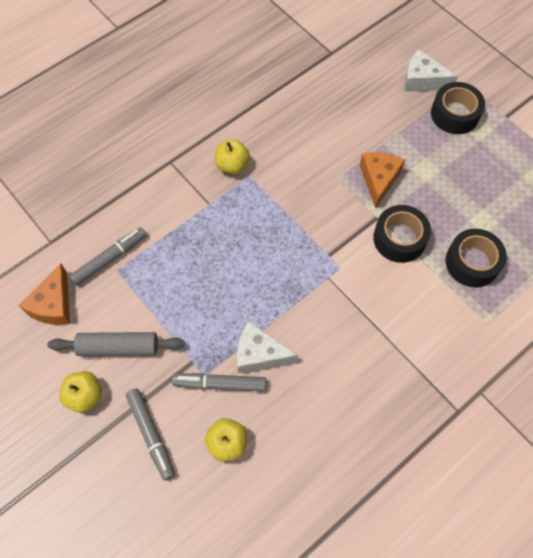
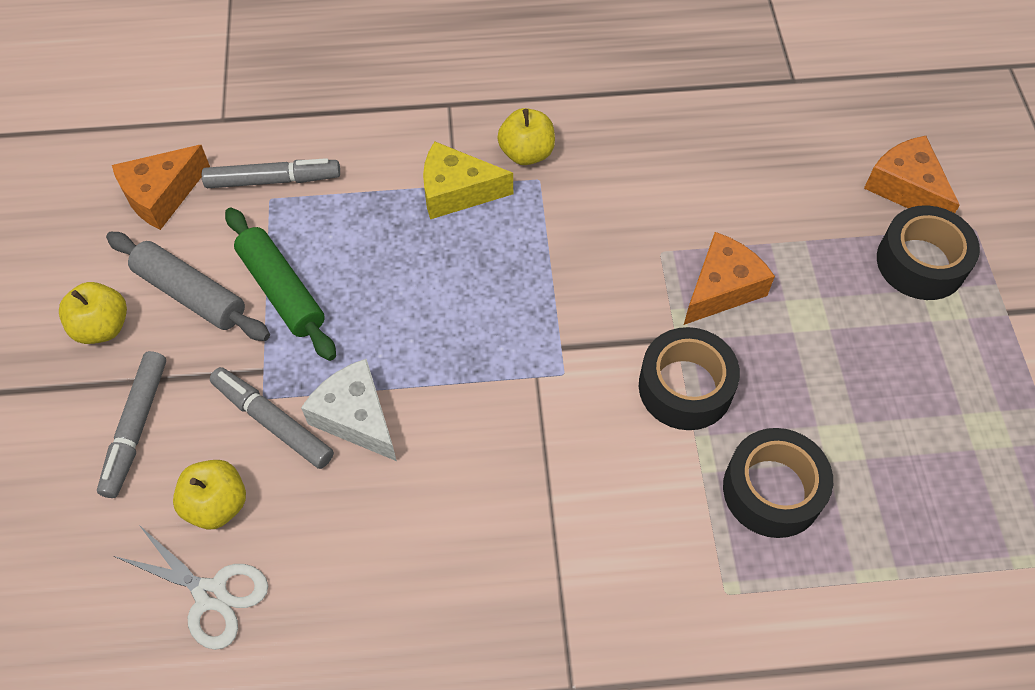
camera: 35 degrees right, 5 degrees down
(166, 314) = (282, 290): none -> green rolling pin
(213, 207) = (457, 191): none -> yellow cheese
(262, 487) = (211, 594): none -> white scissors
(422, 80) = (906, 188): white cheese -> orange cheese

